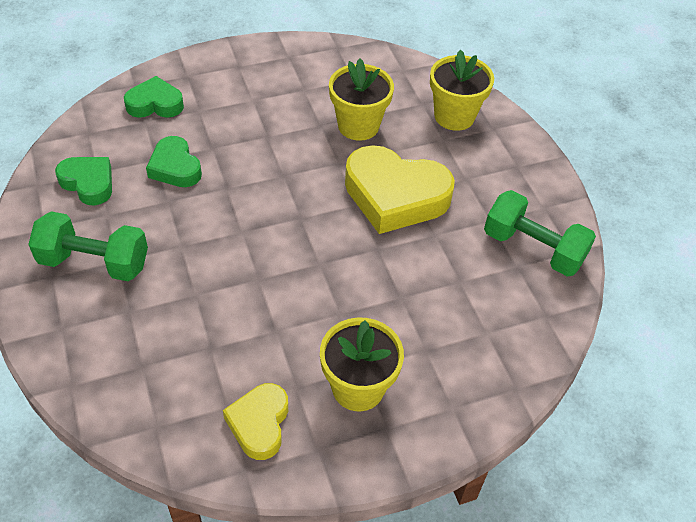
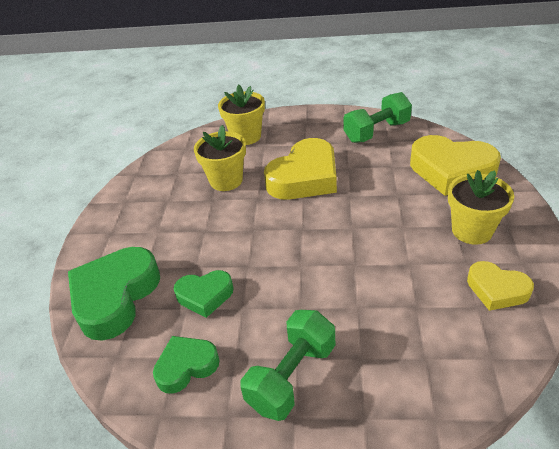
camera: 60 degrees left, 10 degrees down
(155, 104) = (115, 297): green heart -> green heart, size x1.78
(479, 350) = (451, 171): none -> yellow heart

